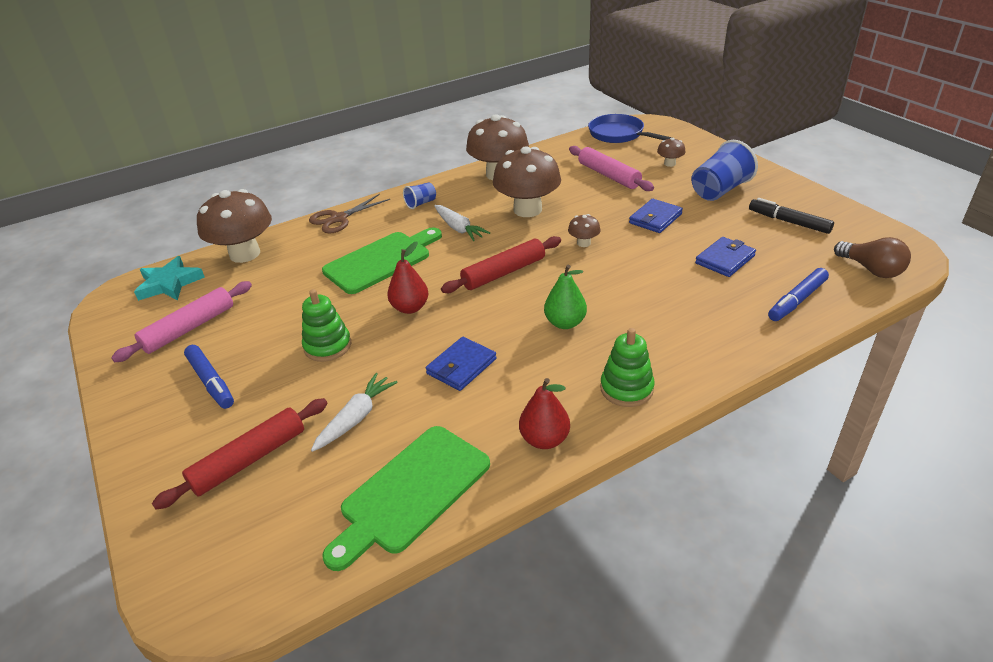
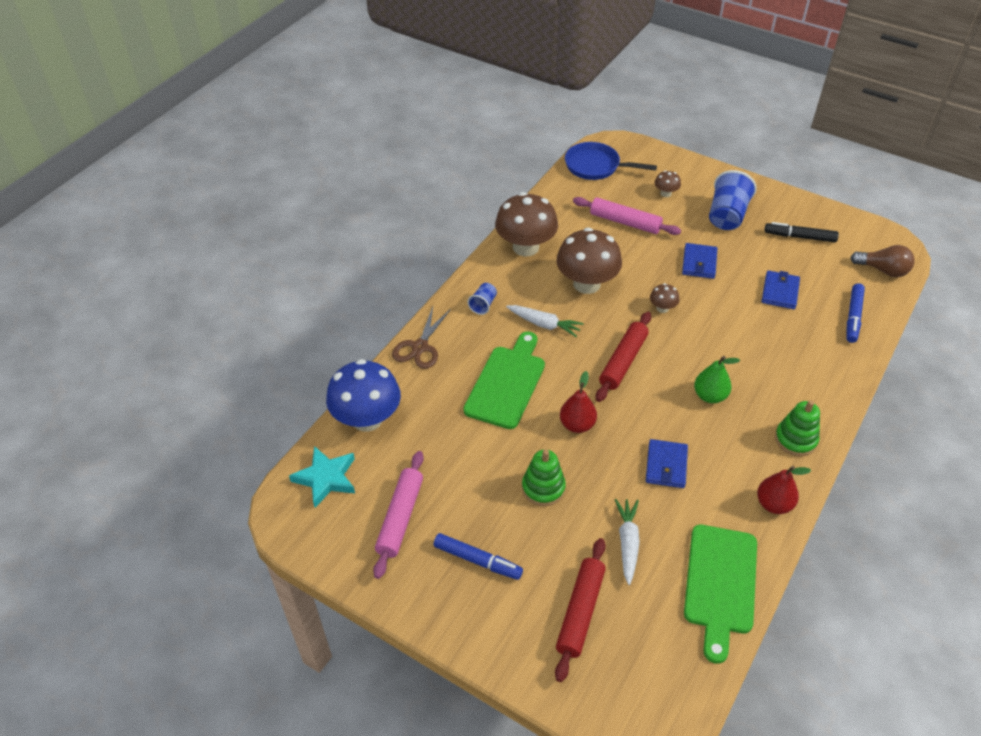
camera: 30 degrees left, 10 degrees up
(245, 254) = (367, 419): brown mushroom -> blue mushroom

